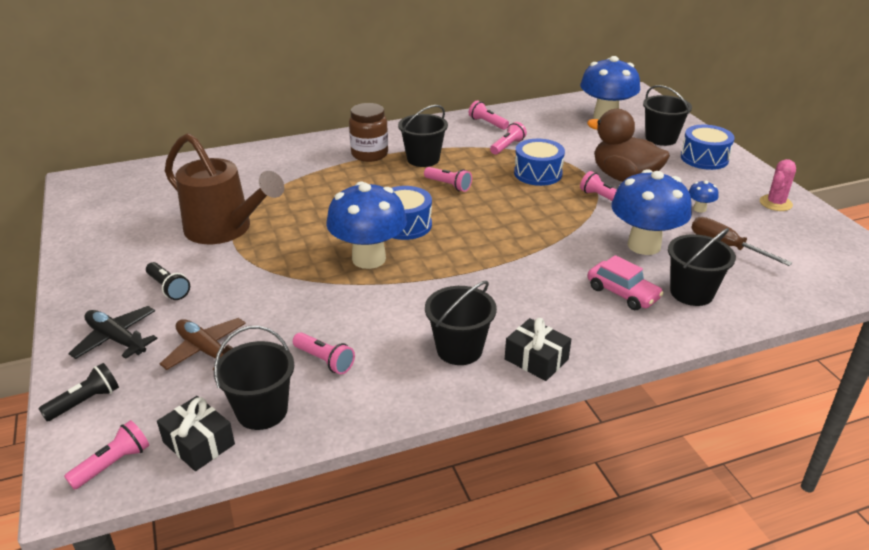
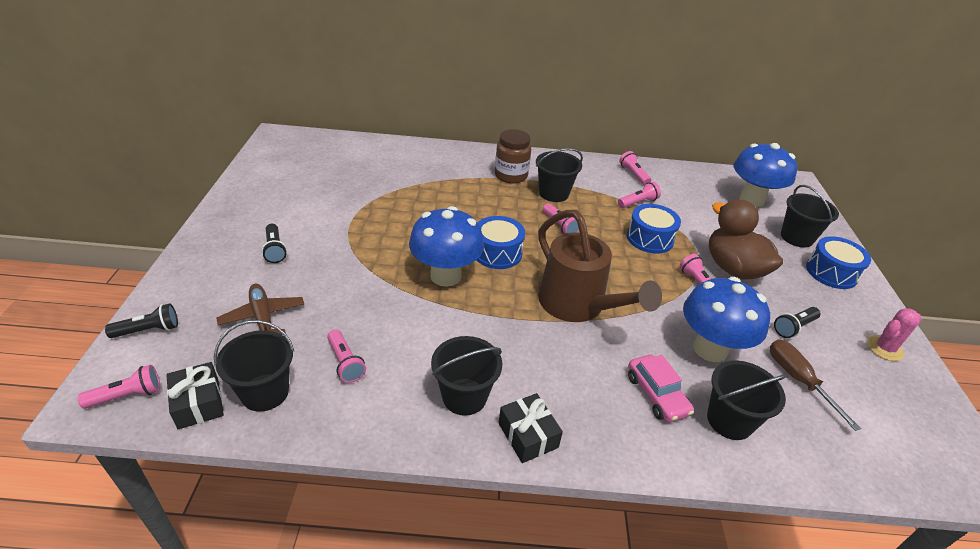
camera: 20 degrees right, 5 degrees up
(116, 339) = (208, 282): black plane -> none
(225, 230) = (351, 211): brown watering can -> brown watering can (578, 306)
(699, 209) = (793, 327): blue mushroom -> black flashlight

